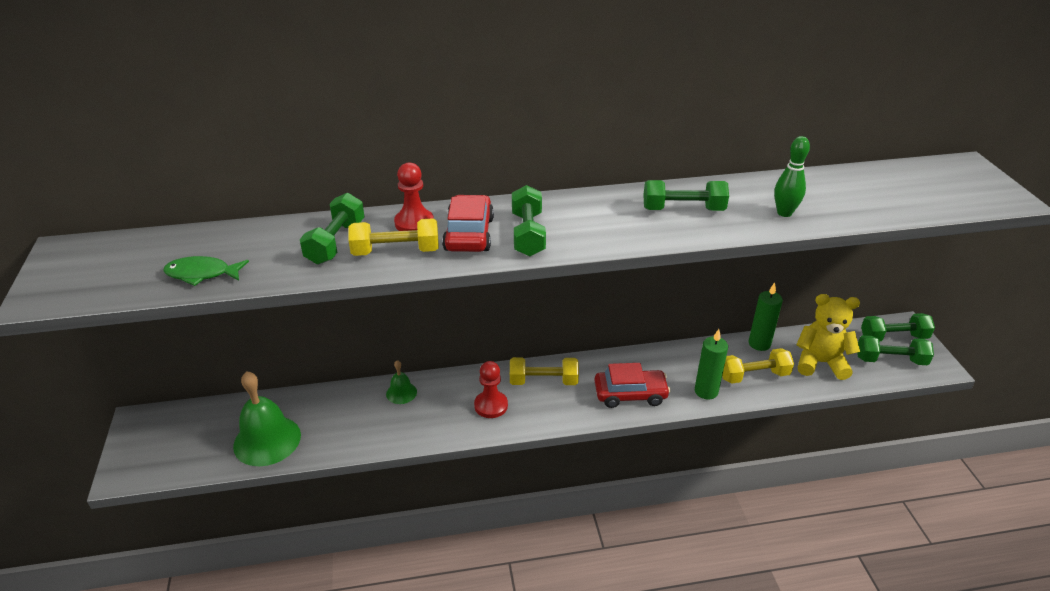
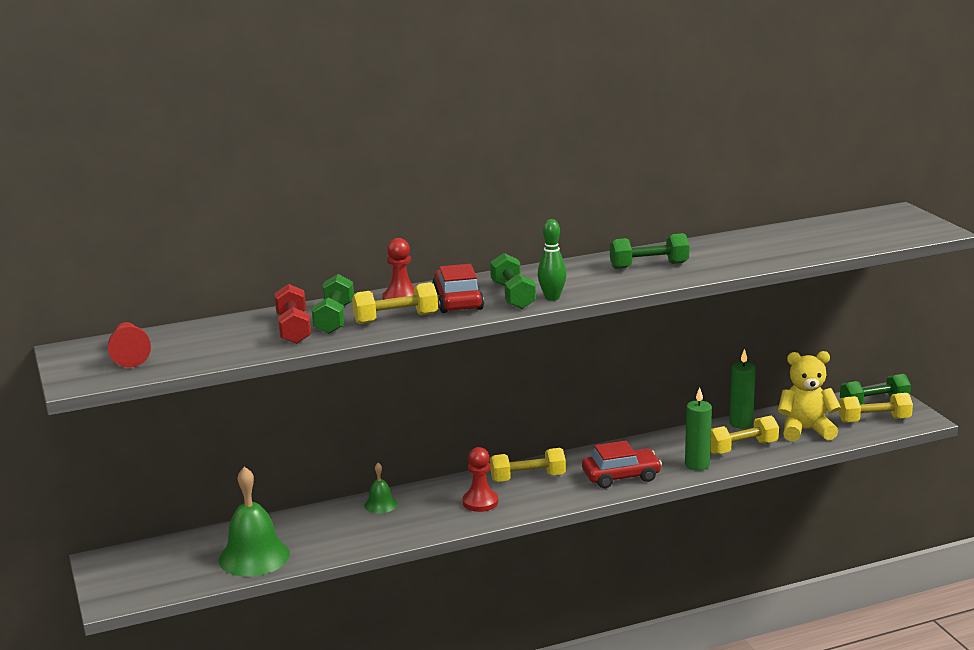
camera: 10 degrees left, 15 degrees down
(112, 266) = (130, 355): none -> red pawn
(202, 274) = (222, 351): green fish -> none
(289, 251) = (293, 329): none -> red dumbbell
(784, 213) = (741, 259): green bowling pin -> green bowling pin (552, 298)
(890, 360) = (874, 420): green dumbbell -> yellow dumbbell

